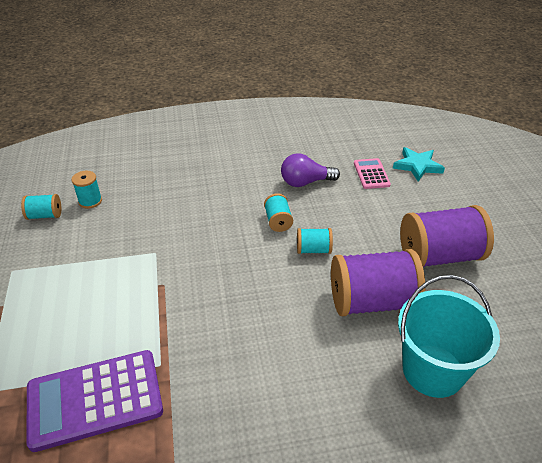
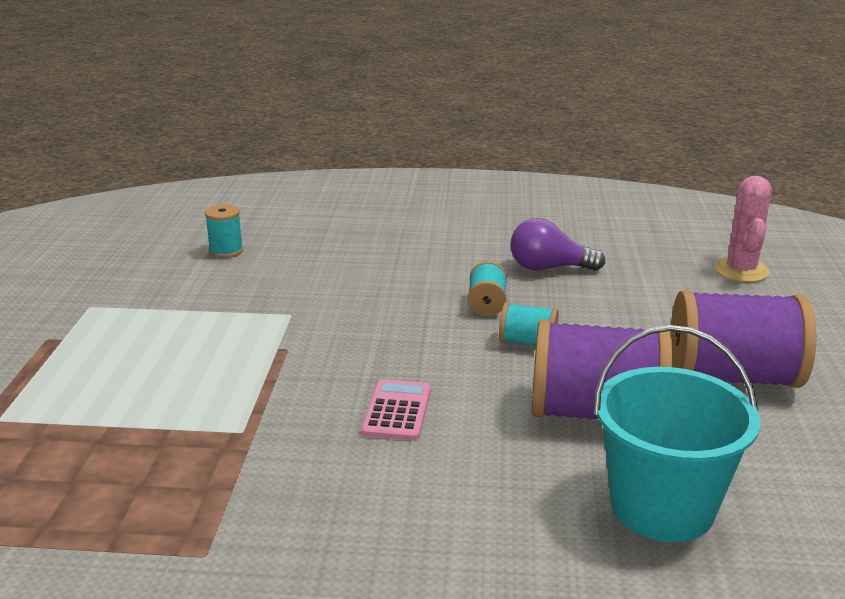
camera: 15 degrees right, 15 degrees down
(45, 215) = (159, 258): turquoise spool -> none
(95, 399) = (136, 452): purple calculator -> none
(371, 174) = (659, 271): pink calculator -> pink calculator (397, 411)
(417, 166) = (741, 270): turquoise star -> pink cactus

